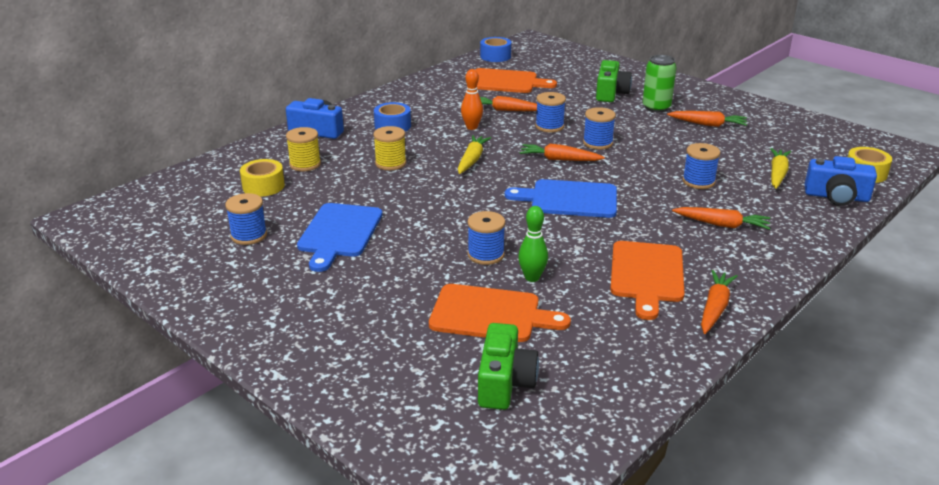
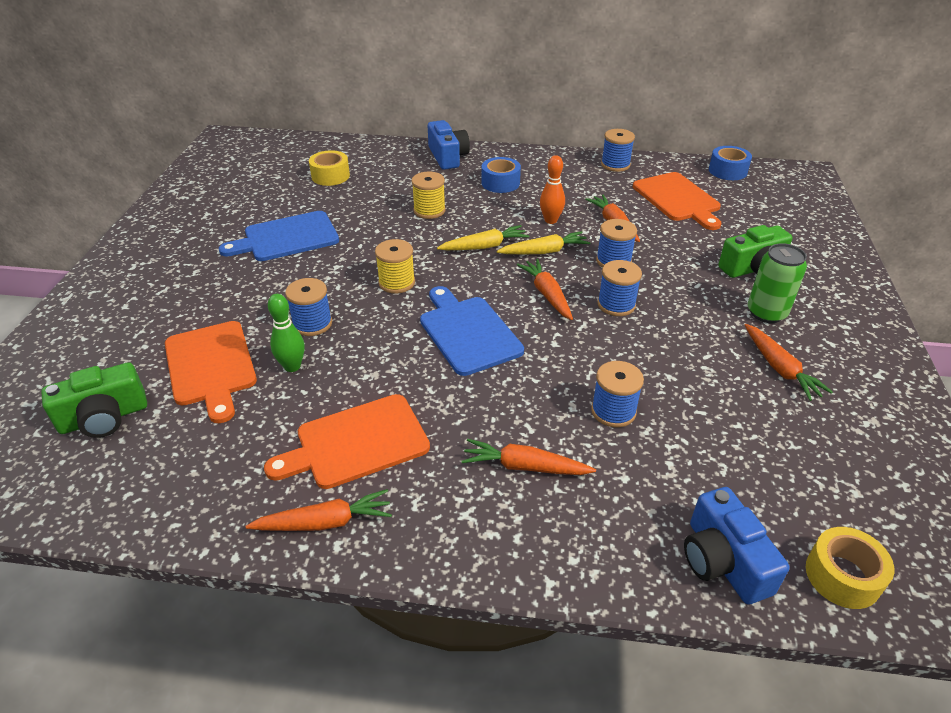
camera: 55 degrees right, 10 degrees up
(249, 235) = (250, 203): blue spool -> blue spool (615, 165)
(305, 164) = (384, 176): yellow spool -> yellow spool (396, 283)
(722, 225) = (524, 466): orange carrot -> orange carrot turned 120 degrees clockwise
(777, 174) = (719, 477): yellow carrot -> yellow carrot (544, 251)

